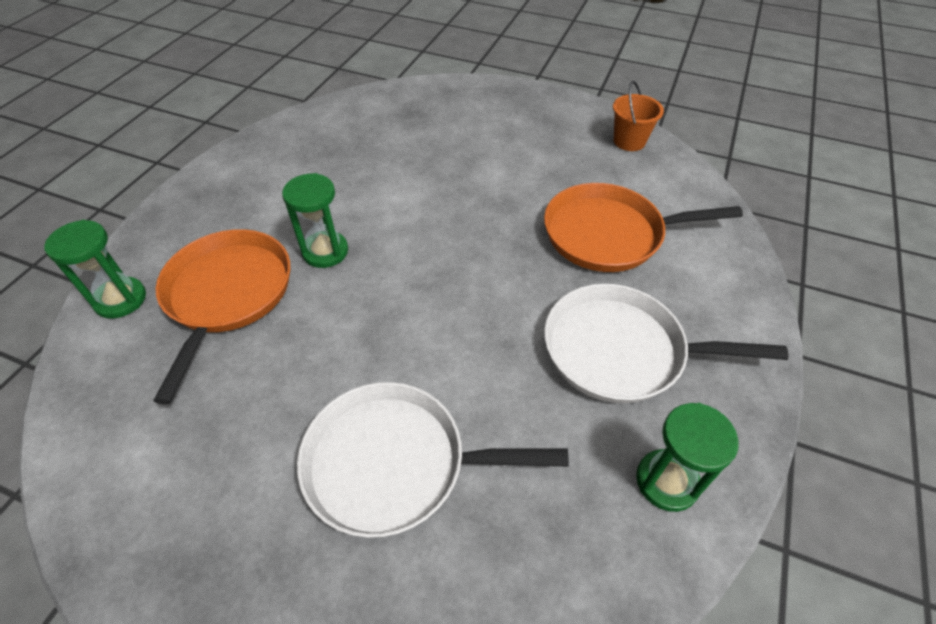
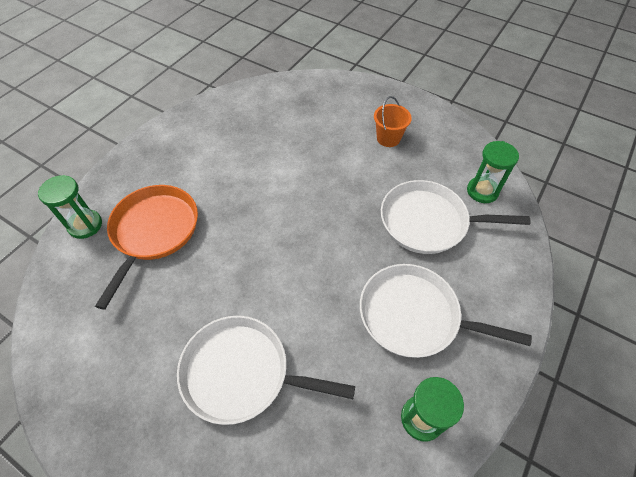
camera: 10 degrees right, 5 degrees up
(325, 251) = (224, 208): green hourglass -> green hourglass (482, 191)
(609, 234) = (428, 222): orange pan -> white pan
(629, 141) = (463, 145): orange bucket -> orange bucket (388, 138)

